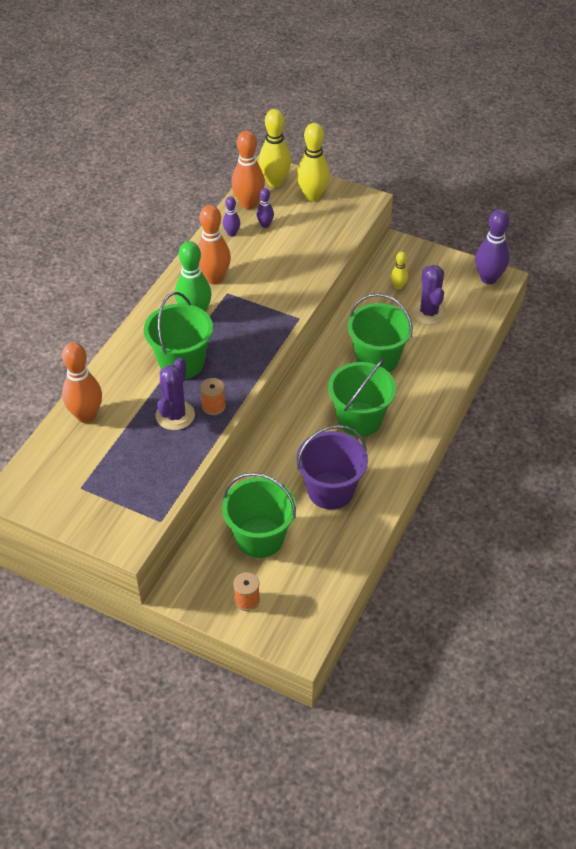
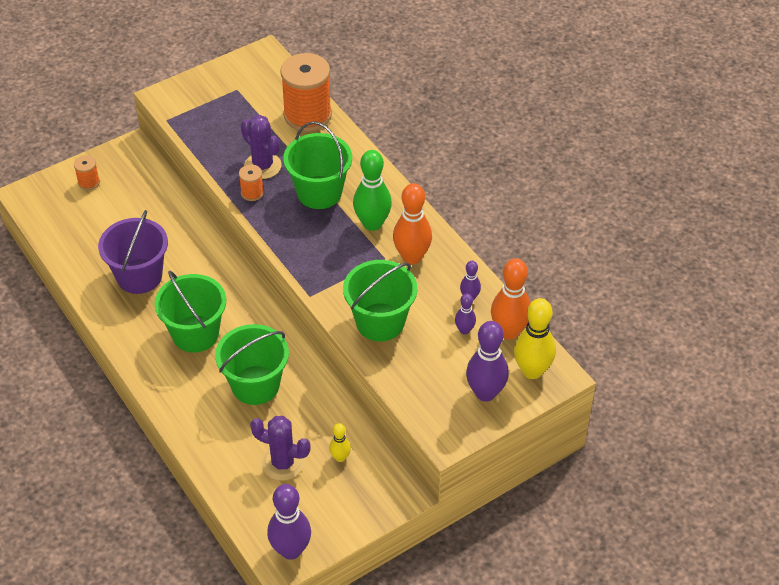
camera: 120 degrees right, 0 degrees up
(86, 415) = (307, 115): orange bowling pin -> orange spool
(260, 538) = (135, 212): green bucket -> green bucket (380, 322)
(312, 196) = (485, 393): yellow bowling pin -> purple bowling pin

